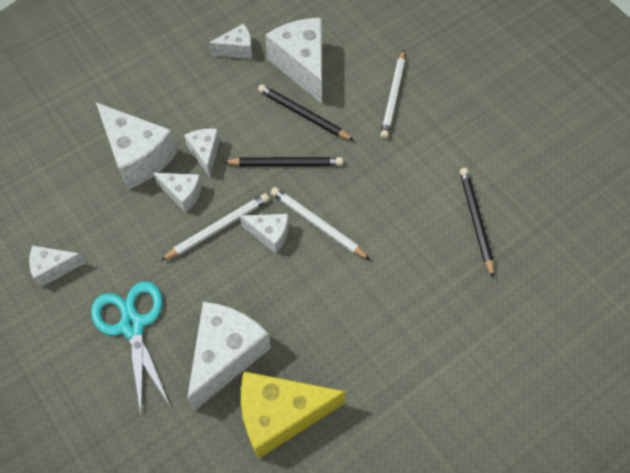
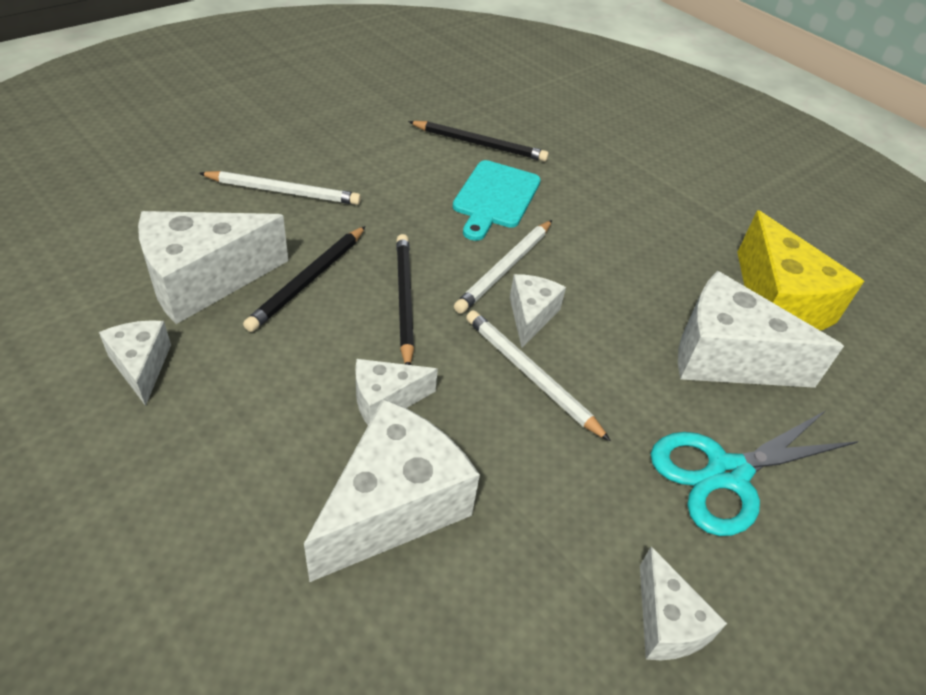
camera: 100 degrees left, 15 degrees down
(182, 194) = (472, 427): white cheese -> none
(401, 226) = (495, 197): none -> turquoise cutting board
(476, 221) = (479, 144): black pencil -> black pencil turned 150 degrees counterclockwise

